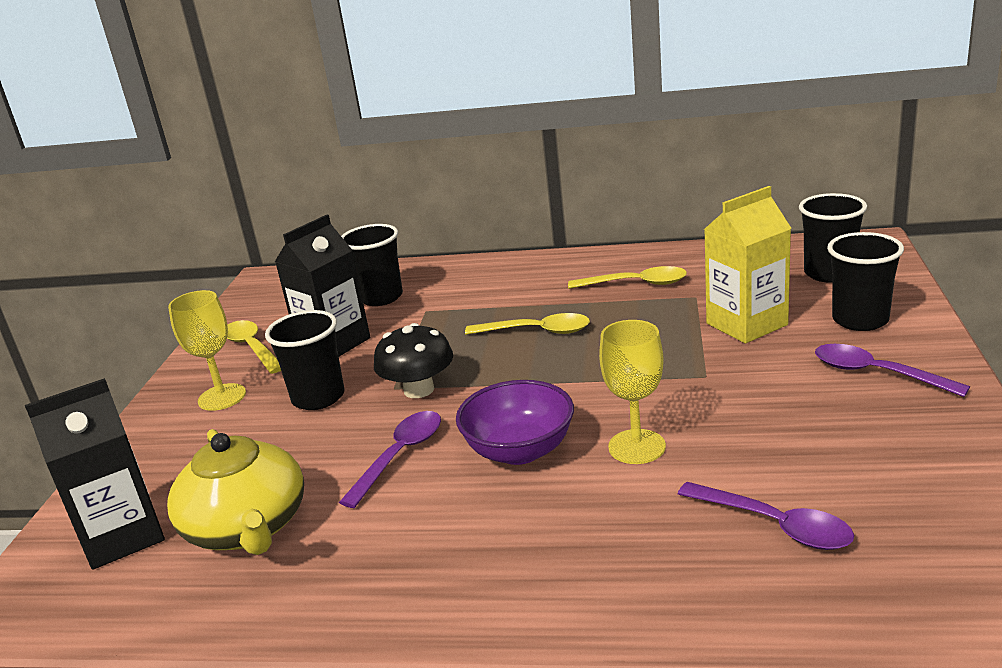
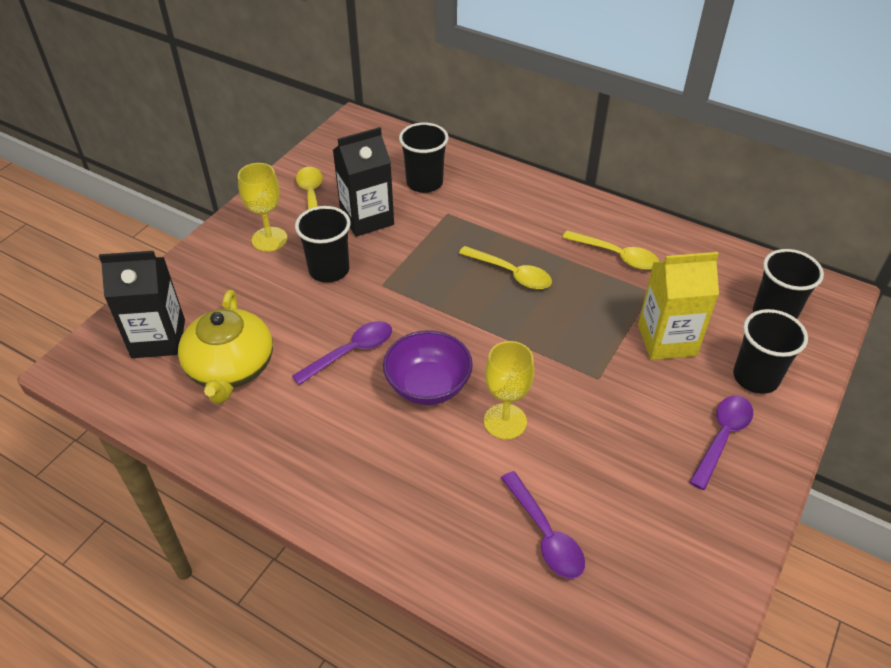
camera: 20 degrees right, 20 degrees up
(419, 390) = (397, 294): black mushroom -> none
(876, 373) = (722, 437): purple spoon -> purple spoon turned 60 degrees clockwise

